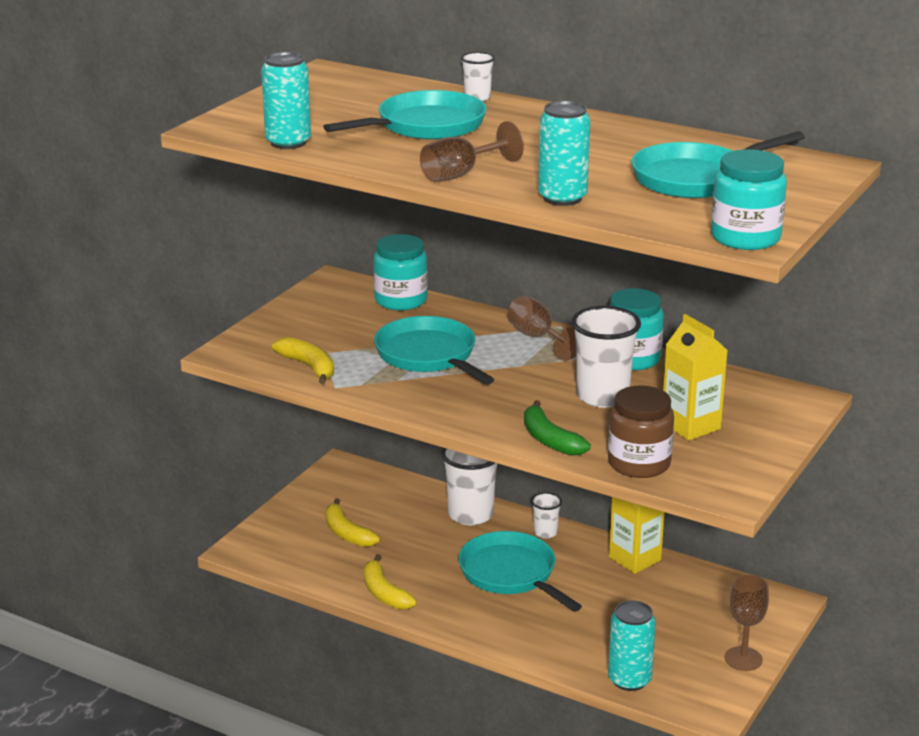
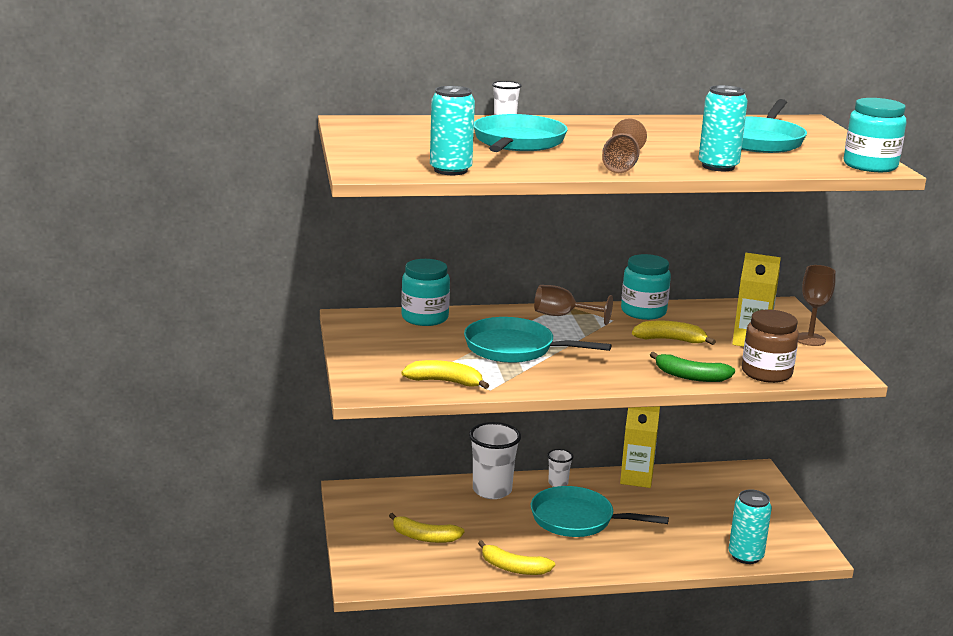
camera: 40 degrees left, 5 degrees down
(602, 396) = (670, 340): white cup -> yellow banana
(743, 659) = (784, 514): brown goblet -> brown goblet (810, 339)

